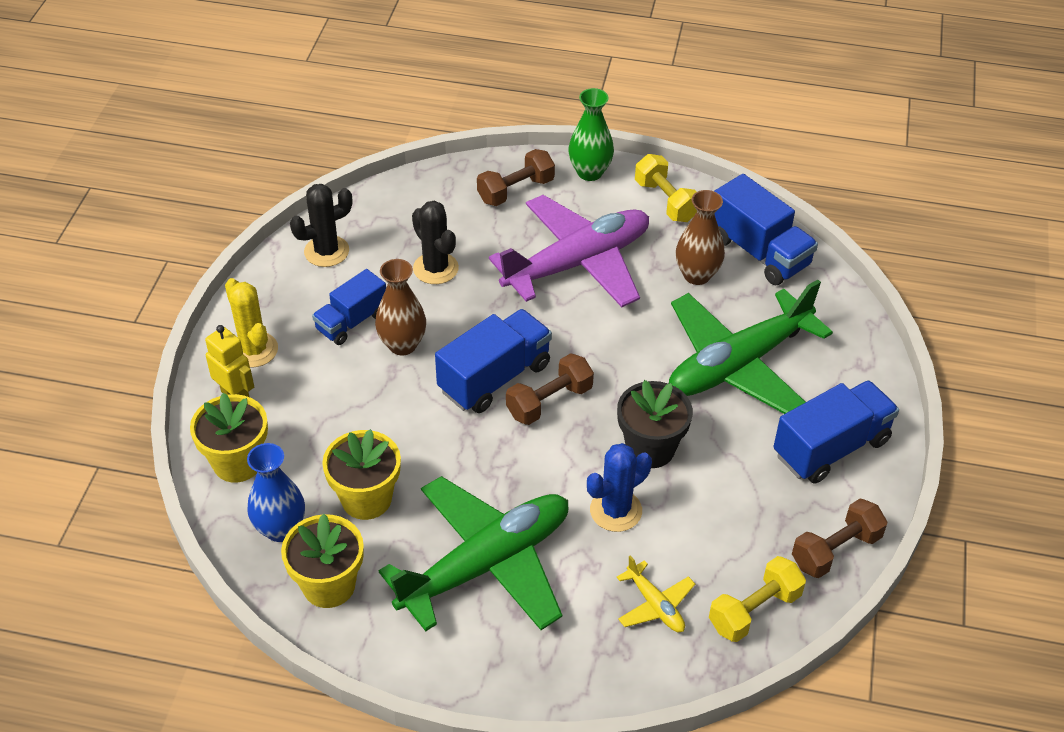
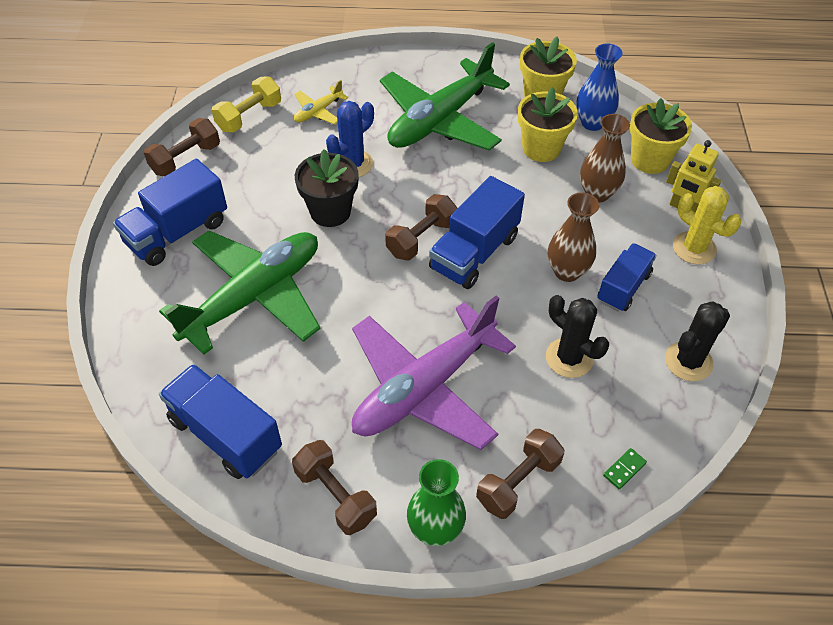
camera: 170 degrees right, 5 degrees up
(426, 187) = (624, 469): none -> green domino
(655, 605) = (318, 111): yellow plane -> yellow plane turned 90 degrees counterclockwise
(665, 201) = (335, 495): yellow dumbbell -> brown dumbbell
(697, 275) = (295, 392): brown vase -> brown vase (597, 193)

